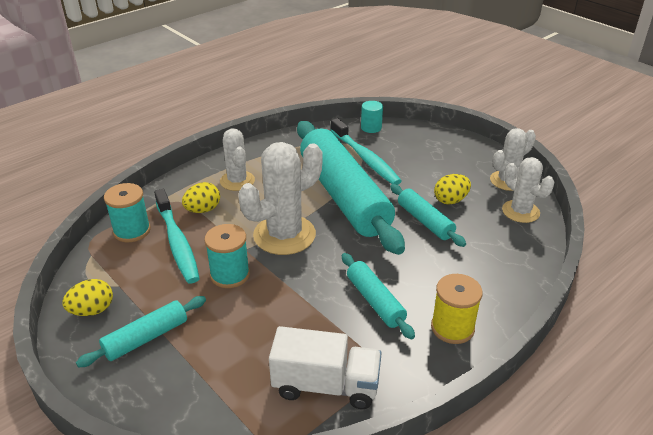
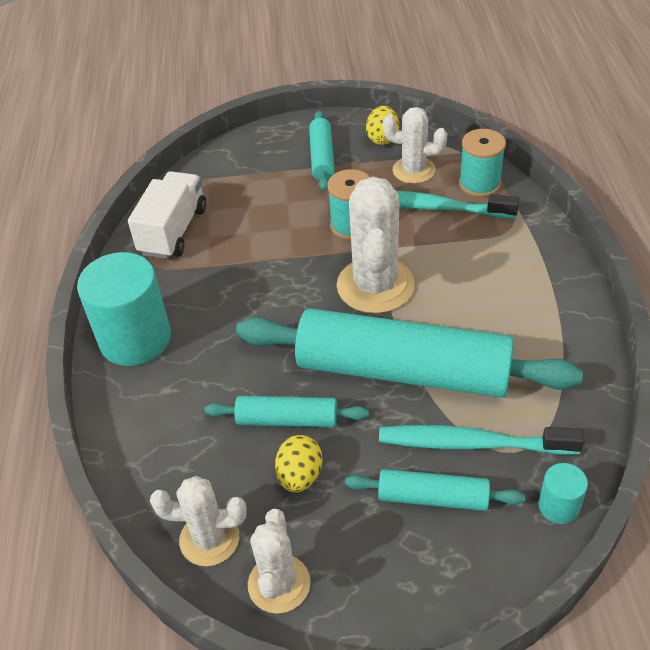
camera: 130 degrees right, 10 degrees up
(203, 210) = (475, 242): yellow egg -> none
(237, 181) = (514, 289): white cactus -> white cactus (413, 170)
(326, 385) = (173, 231): white truck -> white truck turned 150 degrees clockwise
(375, 301) = (220, 304): turquoise rolling pin -> turquoise rolling pin (433, 497)
(452, 328) = (135, 339): yellow spool -> turquoise cylinder

